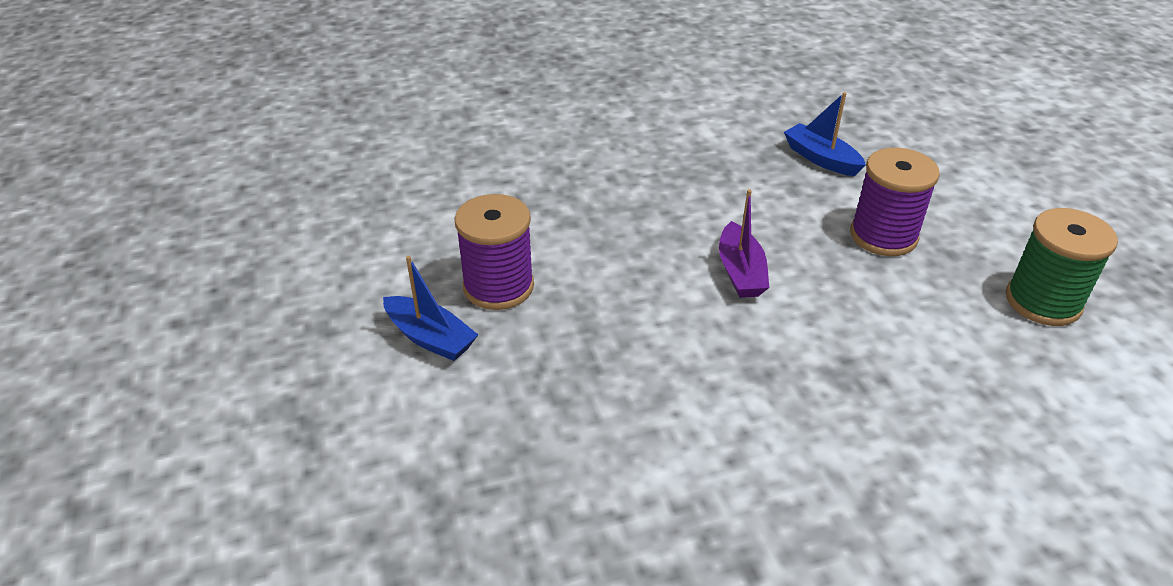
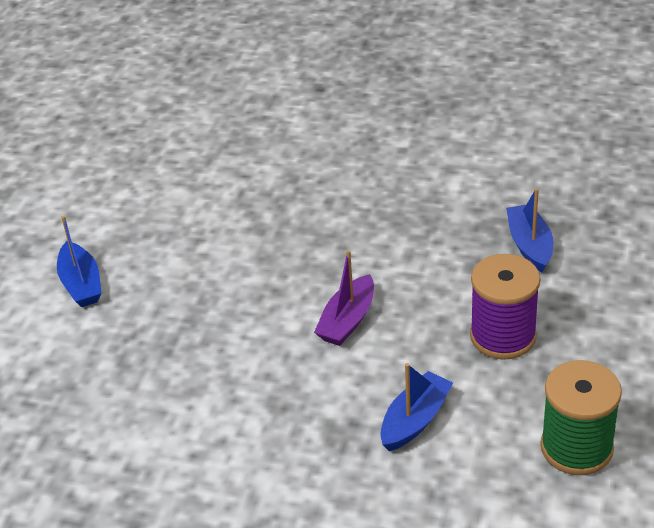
camera: 35 degrees right, 0 degrees up
(498, 286) = (159, 263): purple spool -> none
(895, 334) = (415, 420): none -> blue boat

